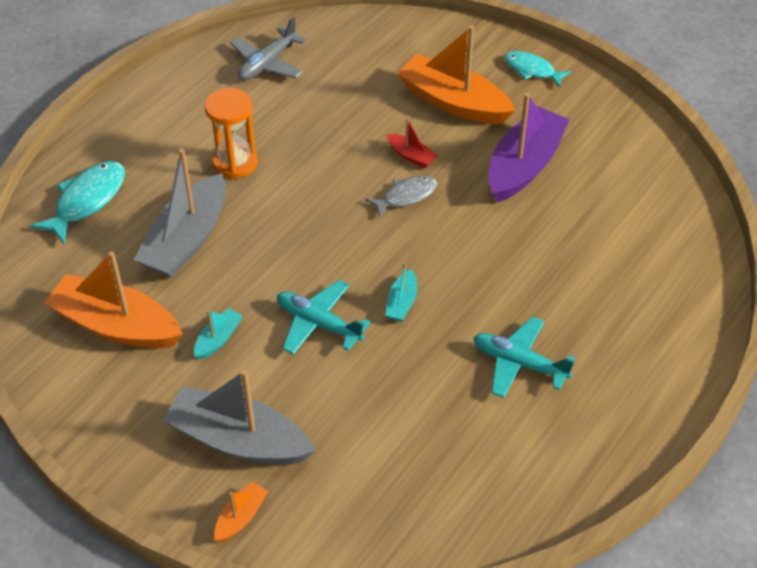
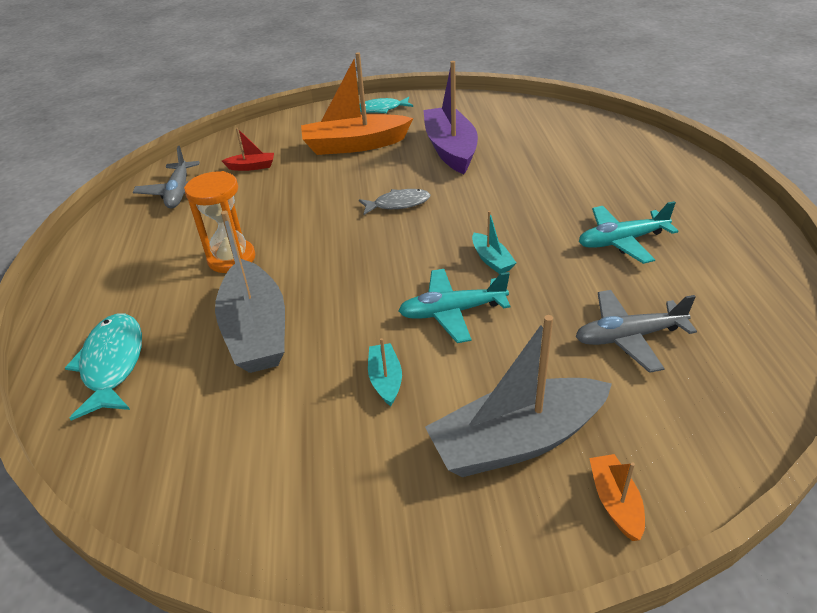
camera: 40 degrees left, 10 degrees down
(116, 325) = (271, 439): orange boat -> none
(402, 436) = (628, 337): none -> grey plane
(406, 196) = (398, 204): grey fish -> grey fish turned 60 degrees clockwise
(411, 156) = (368, 183): red boat -> red boat (251, 167)

